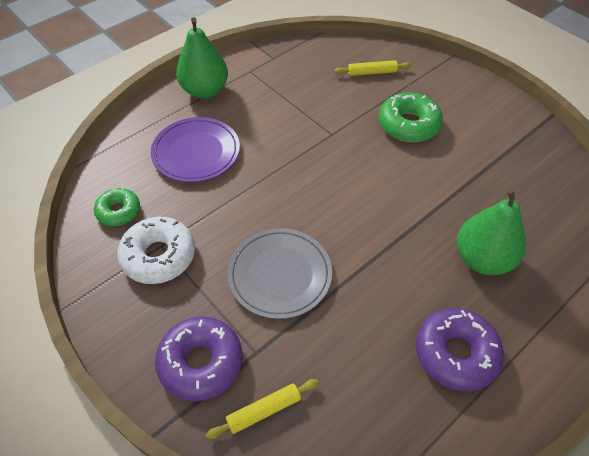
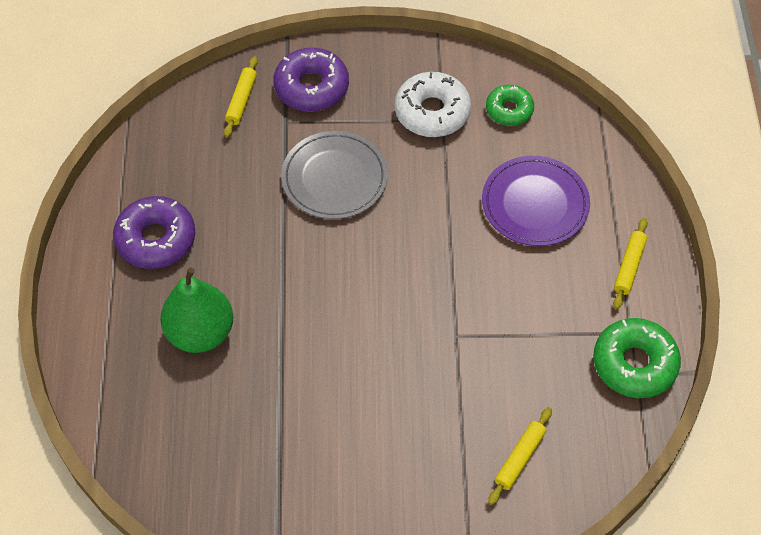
camera: 130 degrees right, 5 degrees up
(205, 91) = (629, 267): green pear -> yellow rolling pin
(408, 125) = (403, 420): green donut -> green donut (634, 364)

